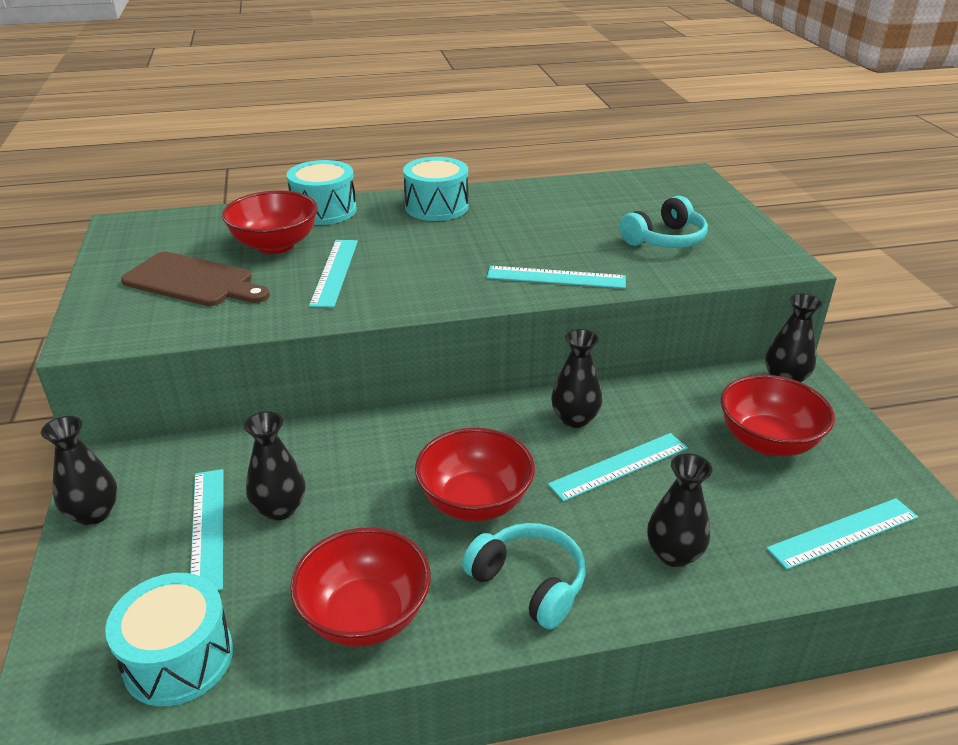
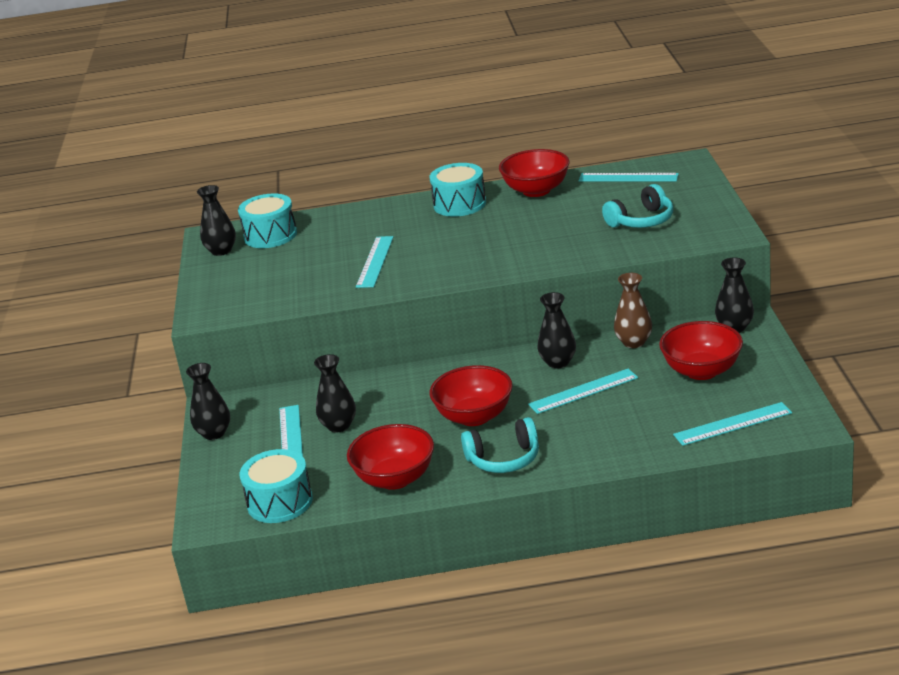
camera: 10 degrees right, 5 degrees down
(193, 281) = (270, 274): brown cutting board -> none
(275, 245) = (329, 244): red bowl -> red bowl (536, 190)
(324, 210) = (367, 213): turquoise drum -> turquoise drum (270, 235)
(529, 583) = (504, 459): turquoise headphones -> turquoise headphones turned 120 degrees clockwise
(556, 277) = (544, 256): turquoise ruler -> turquoise ruler (628, 177)
(665, 394) = (634, 342): none -> brown vase
(674, 554) = (607, 440): black vase -> black vase (221, 251)

